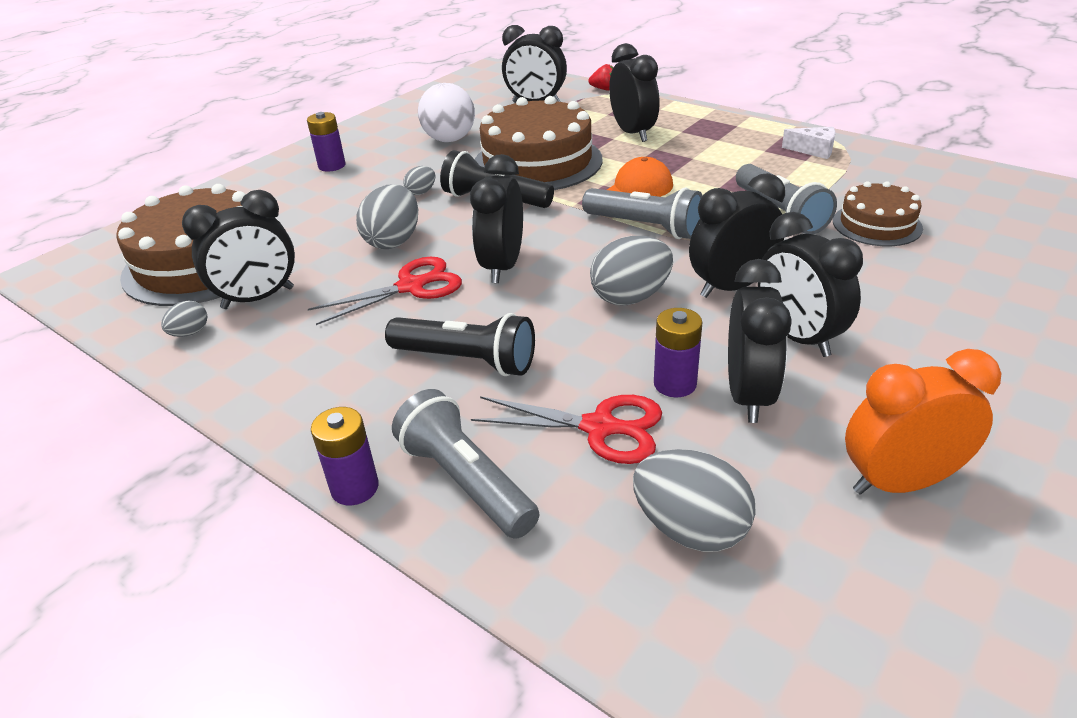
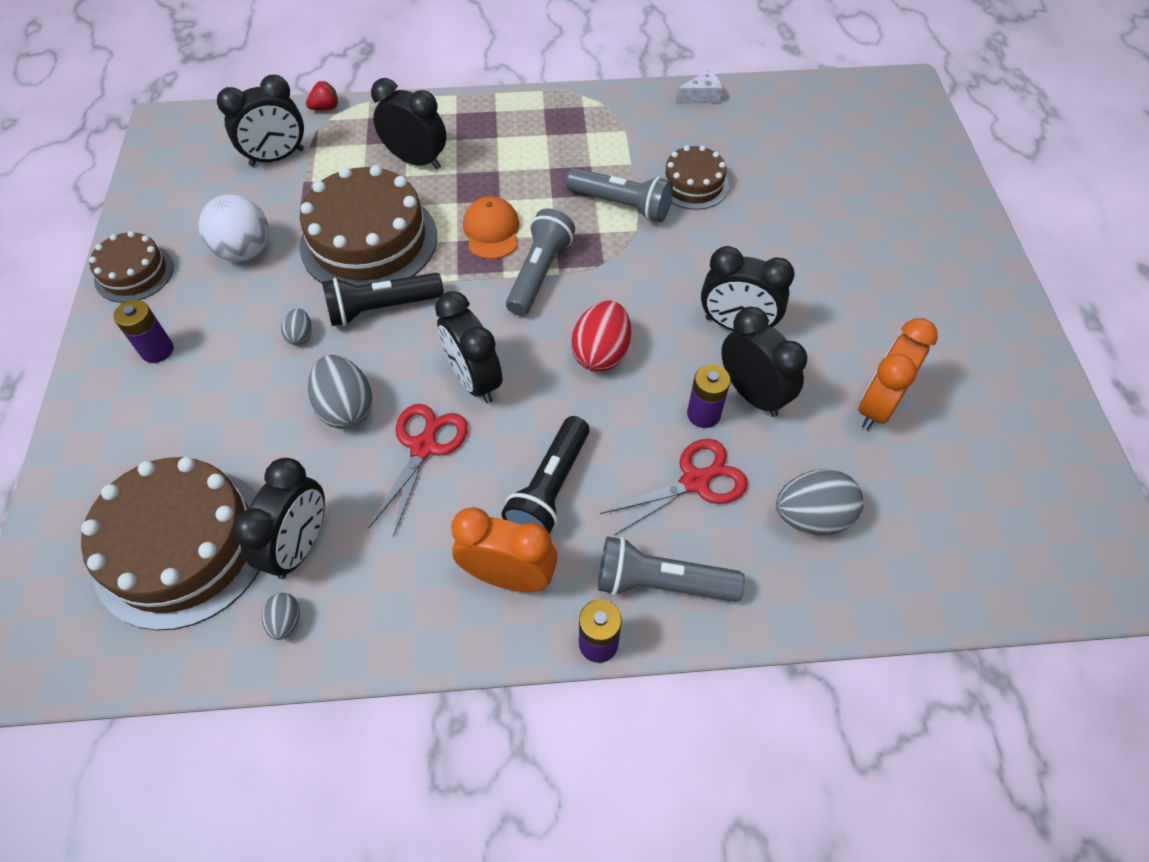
camera: 45 degrees left, 20 degrees up
(355, 397) = (508, 576): none -> orange clock
(373, 127) = (134, 273): none -> brown cake
(466, 360) = (550, 488): black flashlight -> black flashlight turned 135 degrees clockwise
(630, 297) = (601, 353): grey egg -> red egg
(644, 227) = (539, 273): grey flashlight -> grey flashlight turned 60 degrees counterclockwise
(731, 287) = (657, 302): black clock -> none
(814, 150) = (582, 117): white cheese -> white cheese (701, 96)

